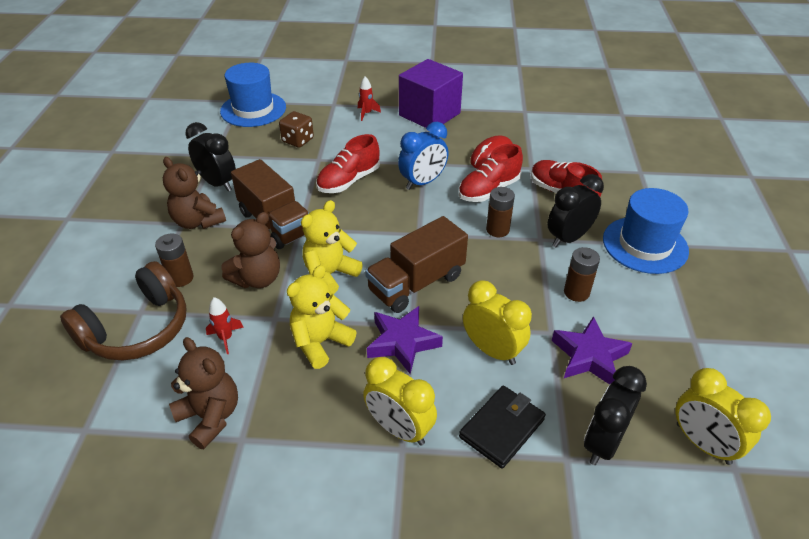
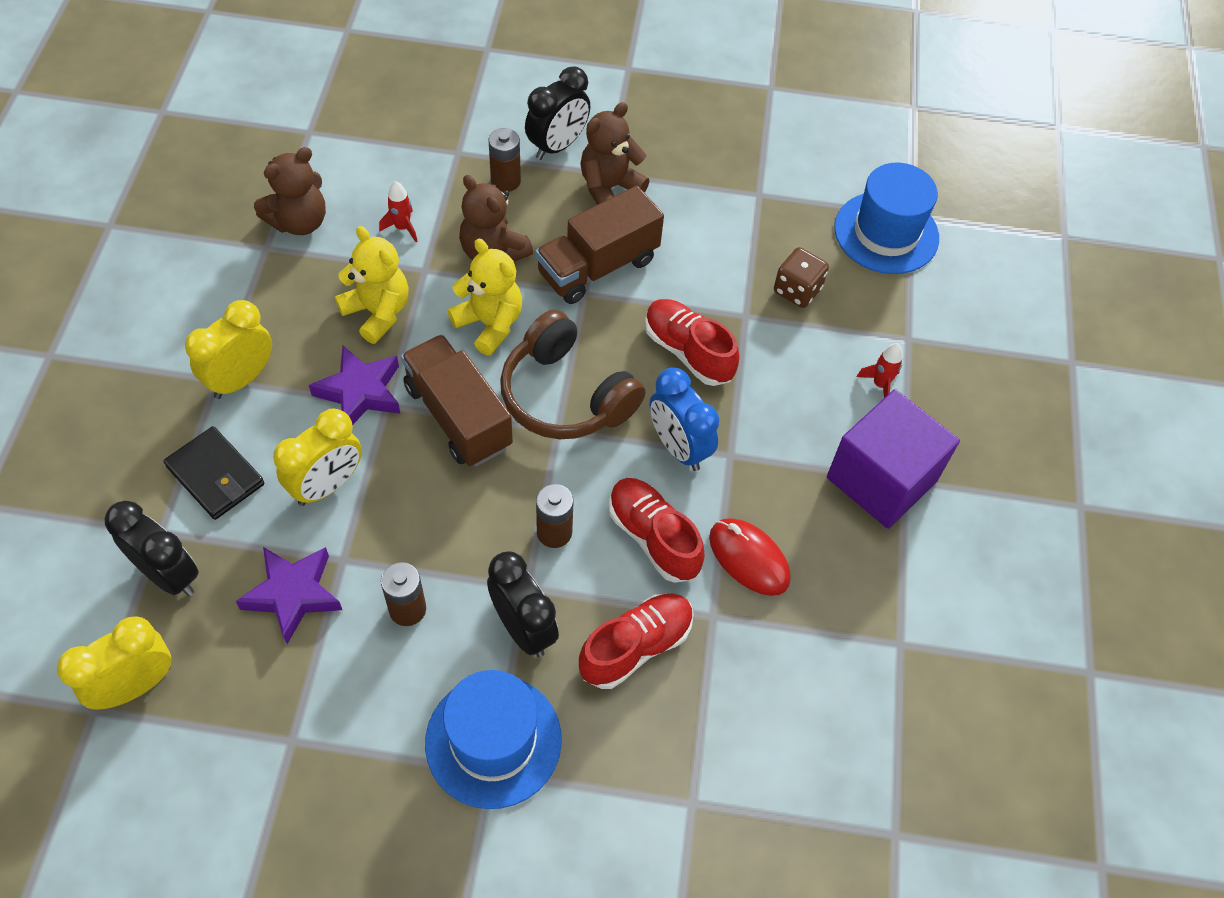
camera: 90 degrees right, 15 degrees up
(137, 329) = (431, 153): brown headphones -> brown headphones (566, 395)
(218, 183) = (690, 202): black clock -> black clock (557, 146)

